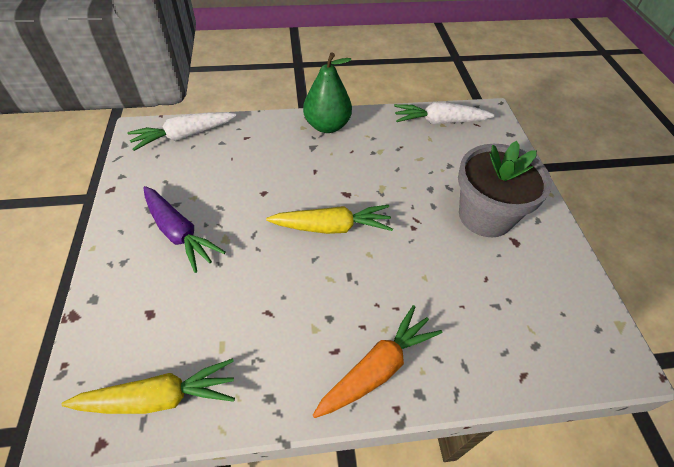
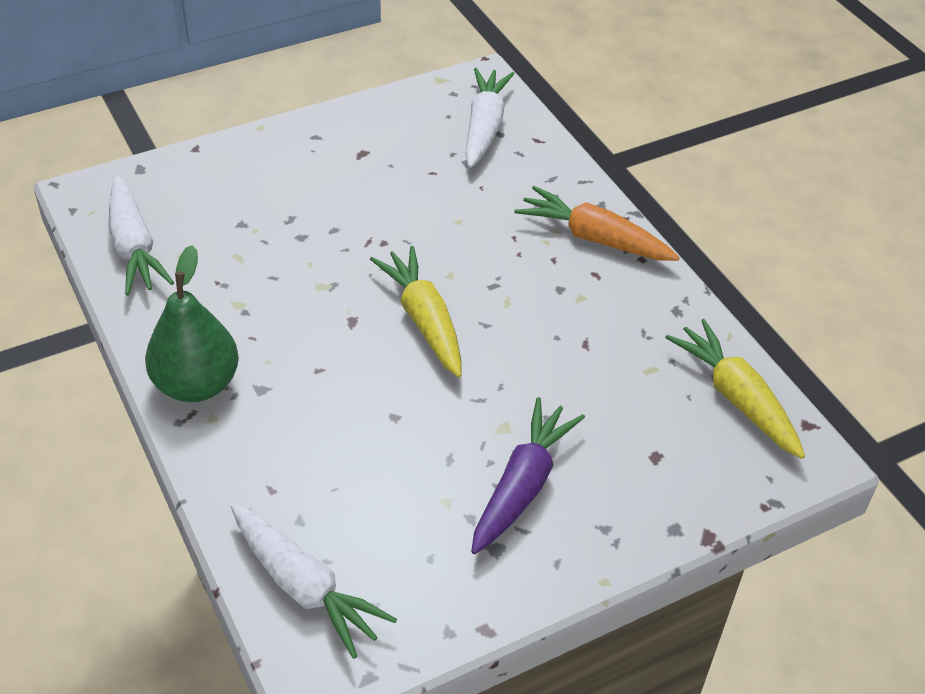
camera: 110 degrees left, 5 degrees down
(485, 216) = (330, 180): grey flower pot -> none
(545, 337) = (484, 127): none -> white carrot

